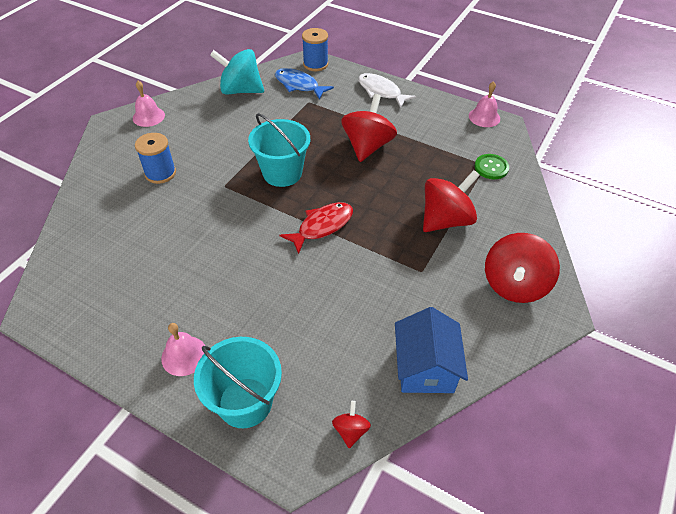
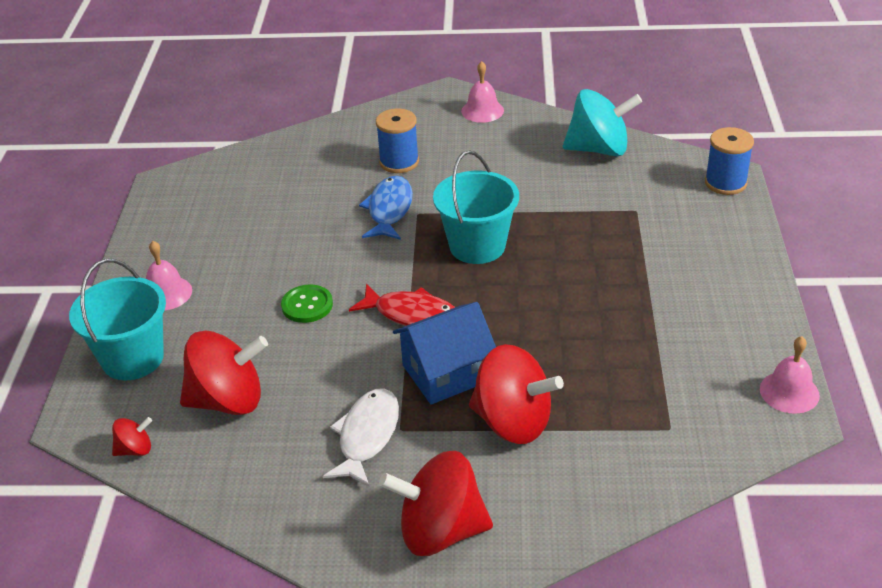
camera: 65 degrees right, 10 degrees down
(240, 90) = (599, 149): turquoise spinning top -> turquoise spinning top turned 105 degrees clockwise
(299, 85) = (662, 188): blue fish -> blue fish (389, 210)
(367, 146) = (596, 296): red spinning top -> red spinning top (228, 400)
(381, 91) = (732, 264): white fish -> white fish (367, 436)
(425, 367) = (249, 483): blue house -> blue house (446, 373)
(491, 167) = (670, 436): green button -> green button (307, 305)

